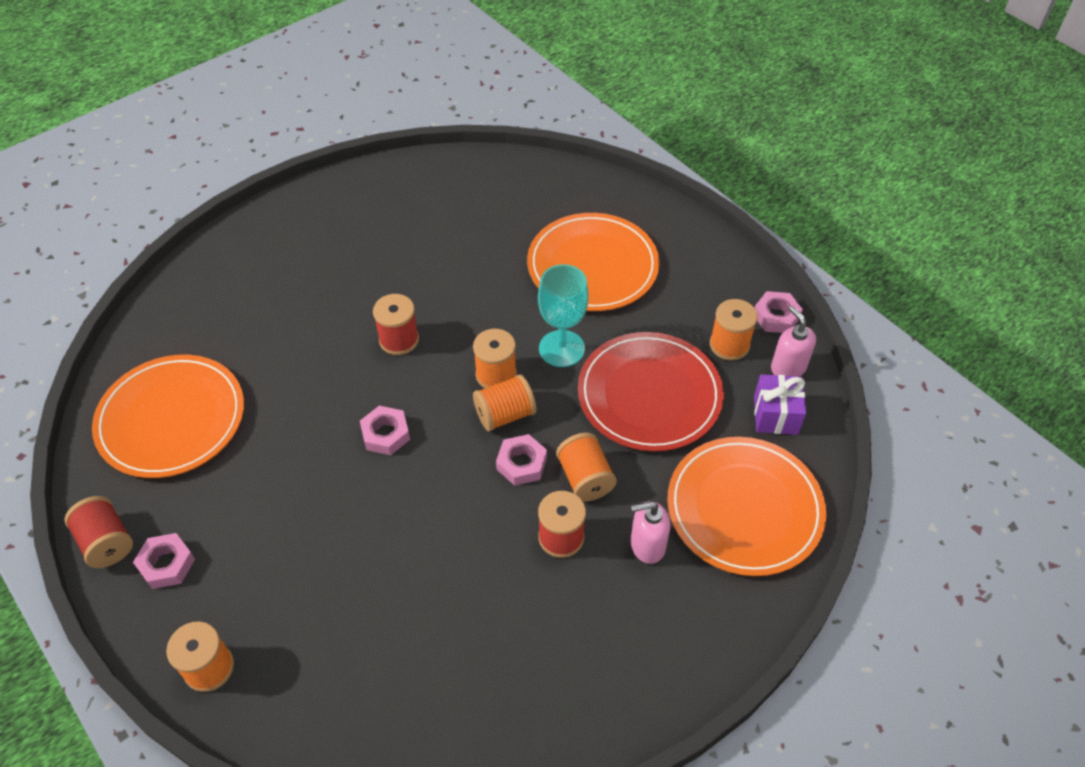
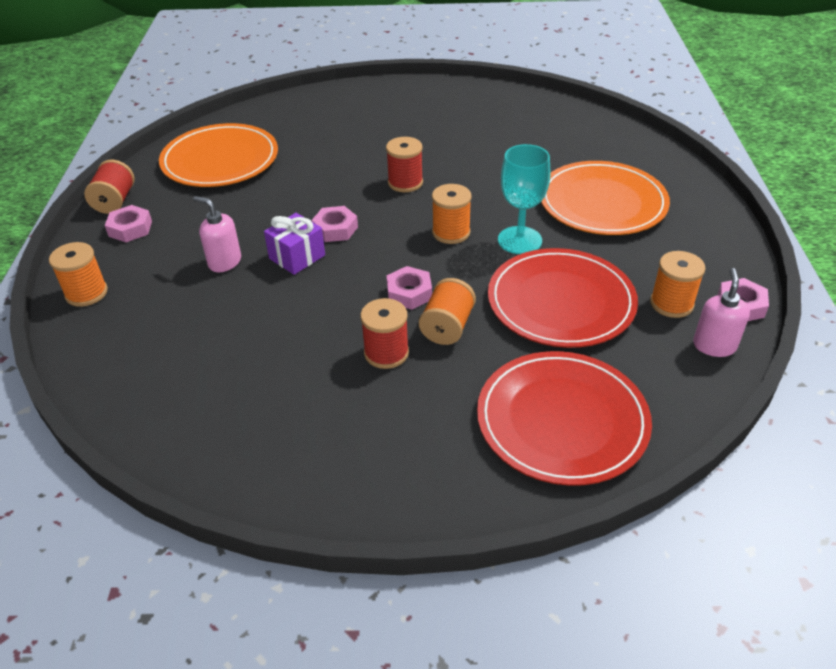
camera: 40 degrees right, 10 degrees down
(505, 414) = (430, 258): orange spool -> none
(647, 545) = (448, 397): pink soap dispenser -> pink soap dispenser (224, 262)
(744, 508) = (562, 420): orange plate -> red plate
(775, 415) = (665, 372): purple gift -> purple gift (297, 257)

